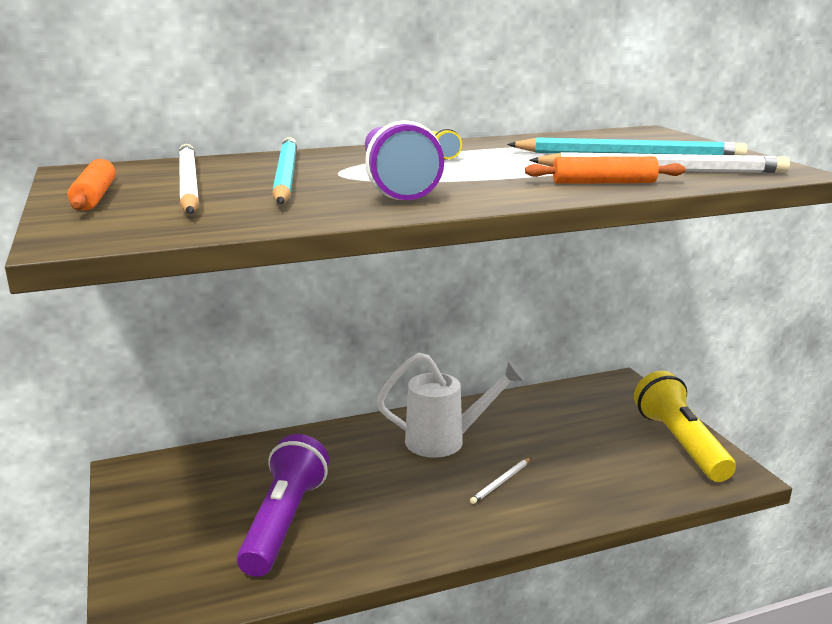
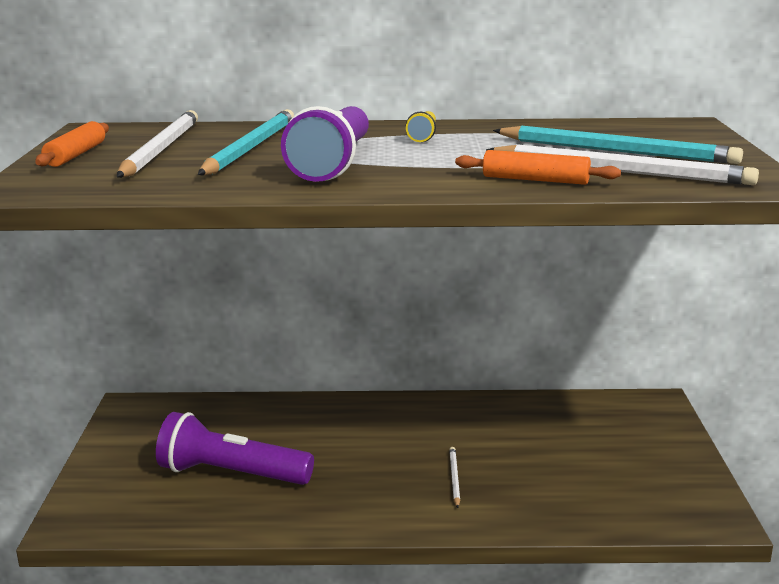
camera: 20 degrees right, 0 degrees up
(284, 522) = (231, 474): purple flashlight -> purple flashlight turned 105 degrees counterclockwise
(446, 441) = (427, 430): white watering can -> none
(501, 482) = (454, 478): white pencil -> white pencil turned 120 degrees clockwise
(680, 443) = (676, 476): yellow flashlight -> none

